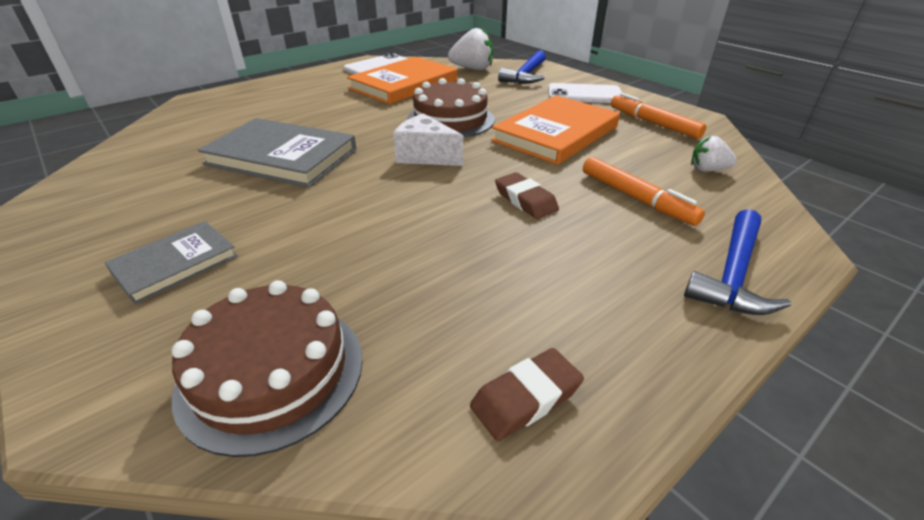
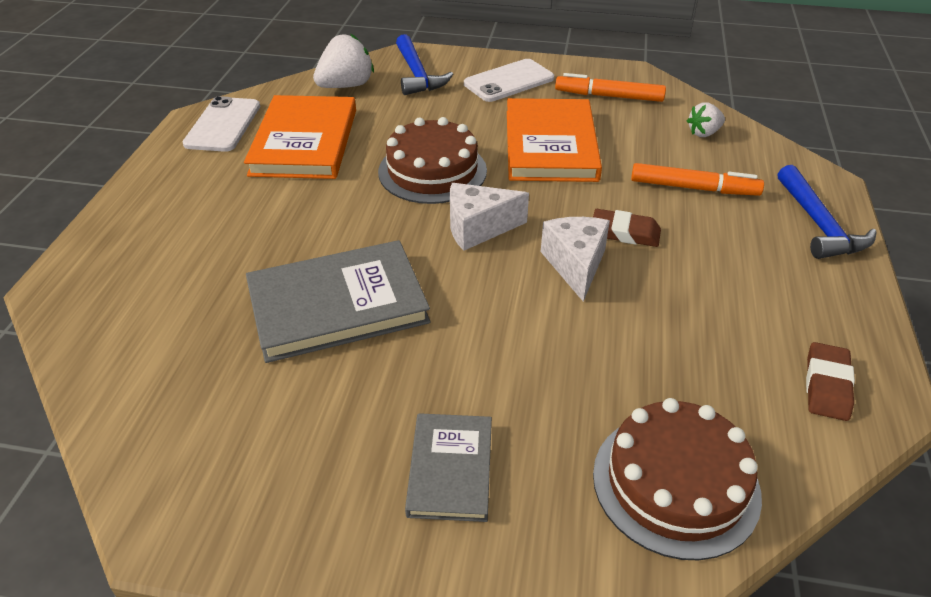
camera: 40 degrees left, 5 degrees up
(453, 201) = (575, 265): none -> white cheese

